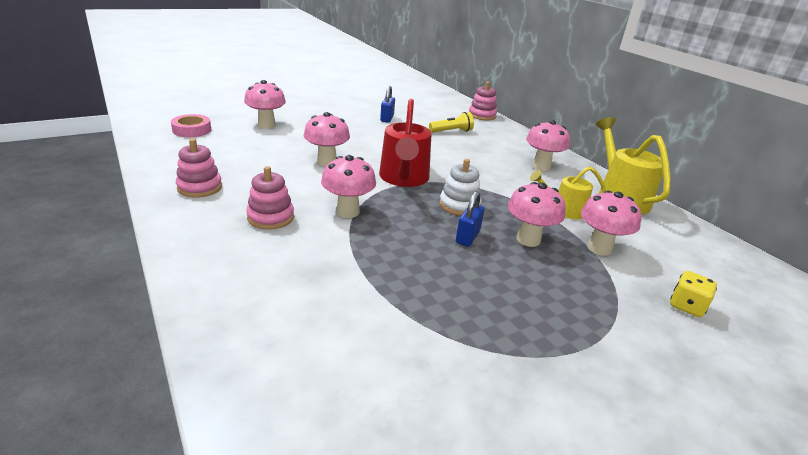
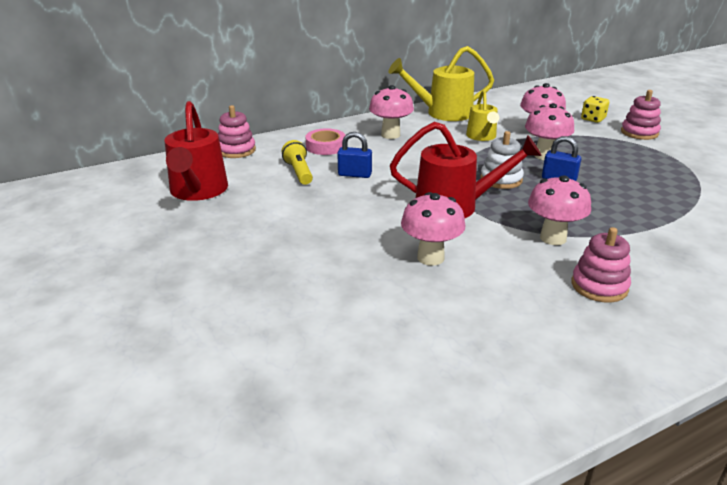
camera: 85 degrees left, 0 degrees up
(192, 130) = (340, 419): pink tape -> pink tape (325, 146)
(200, 187) = (562, 357): pink stacking toy -> pink stacking toy (639, 133)
(266, 125) = (299, 326): pink mushroom -> none
(387, 118) = (254, 215): blue padlock -> blue padlock (355, 174)
(416, 106) = (198, 191): none -> red watering can

